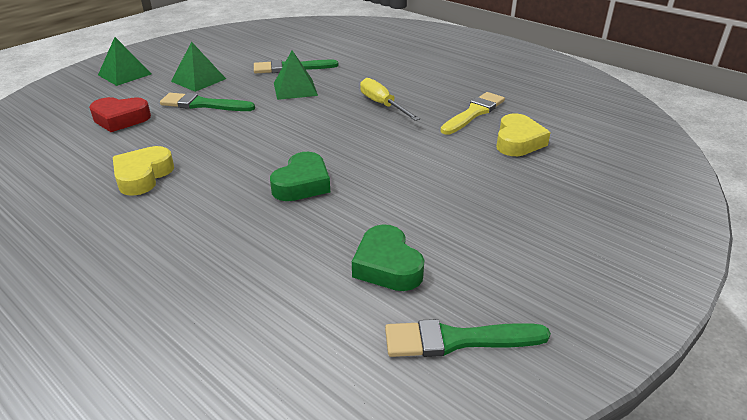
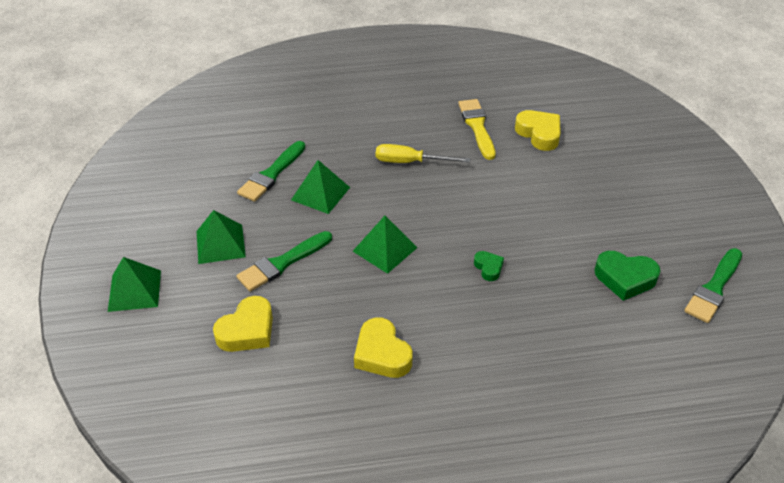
camera: 50 degrees left, 10 degrees up
(120, 119) = (247, 330): red heart -> yellow heart
(266, 133) = (385, 249): none -> green pyramid
(302, 184) = (488, 268): green heart -> green heart, size x0.56

